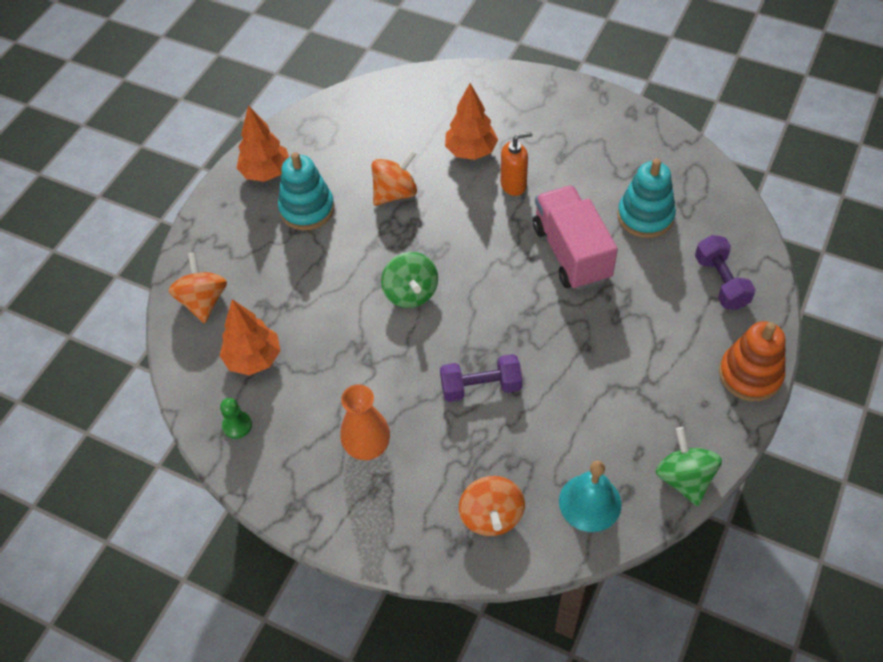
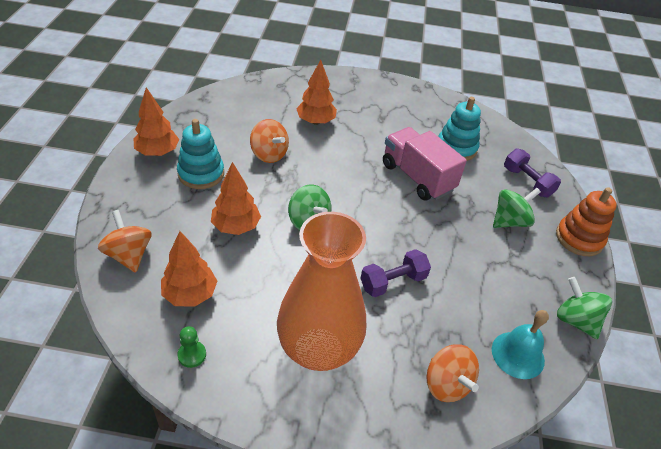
camera: 25 degrees left, 10 degrees down
(326, 285) = (236, 226): none -> orange tree
(367, 446) = (318, 348): orange vase -> orange vase, size x1.91
(395, 193) = (269, 154): orange spinning top -> orange spinning top turned 105 degrees clockwise
(513, 185) = (356, 139): orange soap dispenser -> none
(666, 334) = (510, 221): none -> green spinning top

